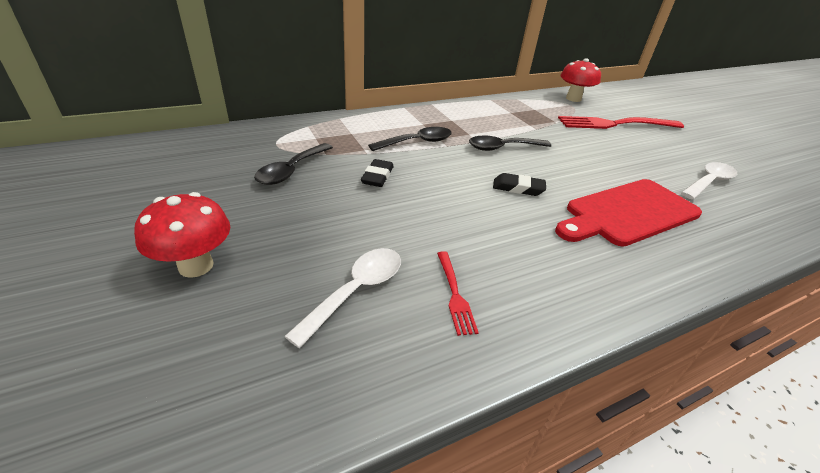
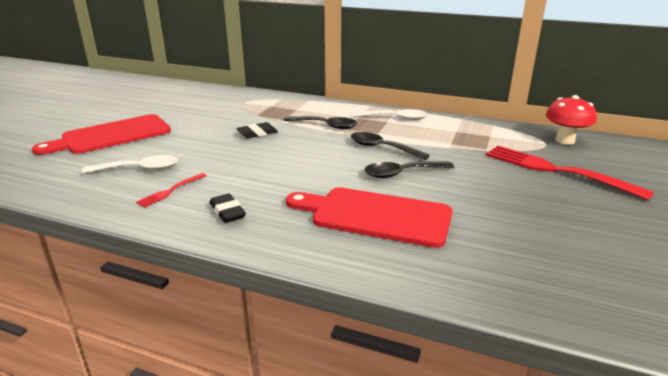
camera: 50 degrees right, 10 degrees down
(196, 266) = (111, 135): red mushroom -> red cutting board
(291, 170) = (222, 116): black spoon -> black spoon (402, 173)
(518, 188) = (328, 170): black eraser -> black eraser (227, 212)
(708, 182) = (532, 240): white spoon -> white spoon (395, 118)

